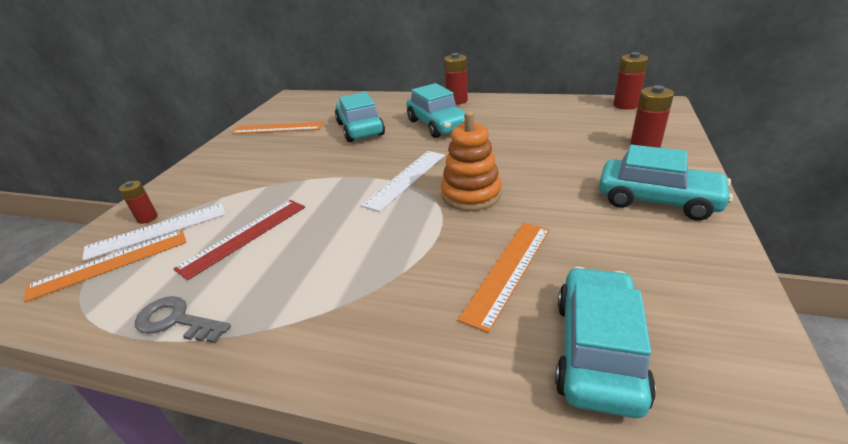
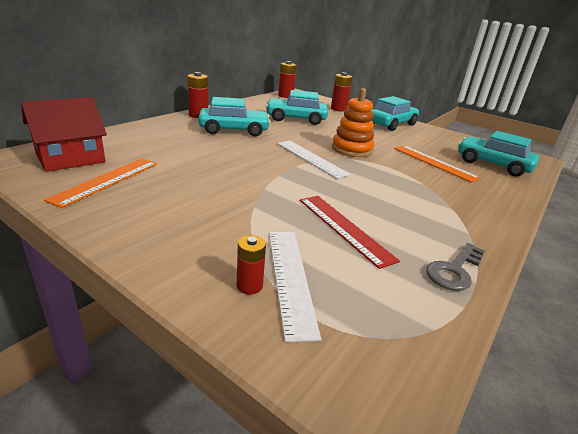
camera: 75 degrees left, 5 degrees down
(110, 263) = (342, 315): orange ruler -> none
(306, 107) = (70, 158): none -> red house
(360, 129) = (191, 151): turquoise car -> turquoise car (296, 119)

